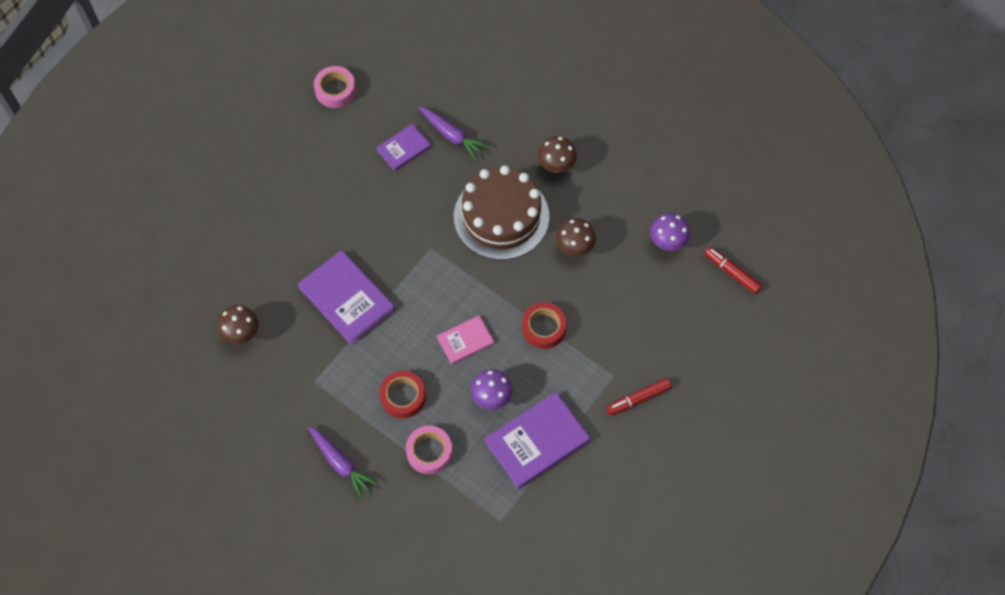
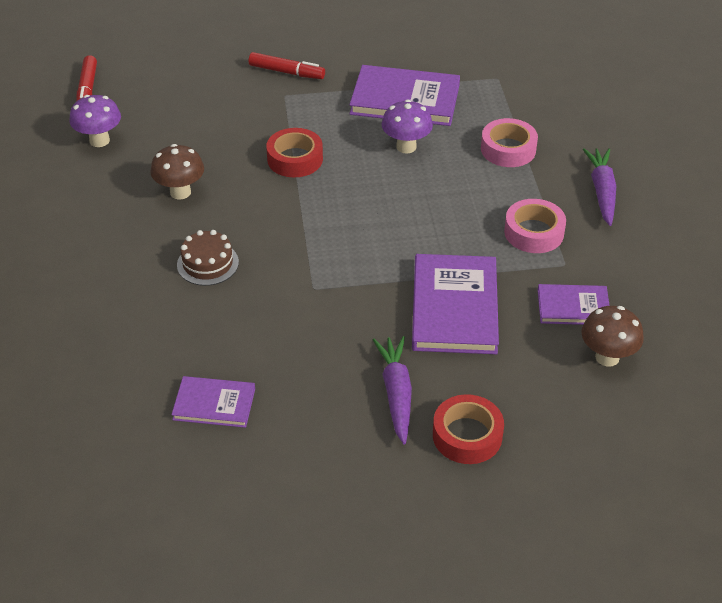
camera: 135 degrees left, 20 degrees down
(285, 353) = (573, 307): none -> purple book
(335, 90) = (203, 544): pink tape -> pink tape (534, 232)
(403, 397) = (488, 198): red tape -> red tape (467, 435)
(451, 135) = (146, 375): purple carrot -> purple carrot (396, 393)
(465, 341) = (377, 197): pink book -> none
(501, 216) = (208, 263): brown cake -> brown cake, size x0.45
(556, 166) = (92, 265): brown mushroom -> none

